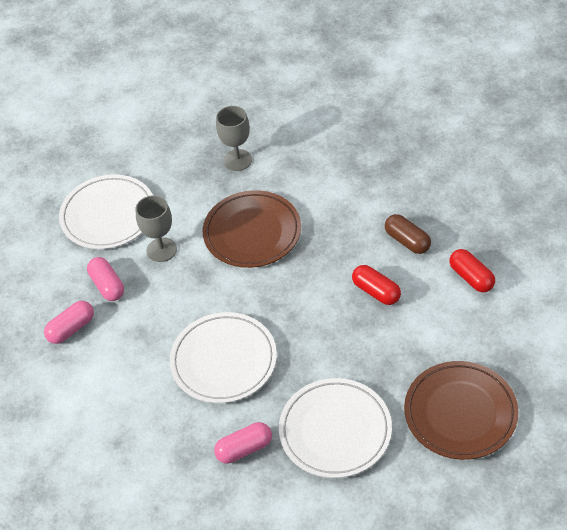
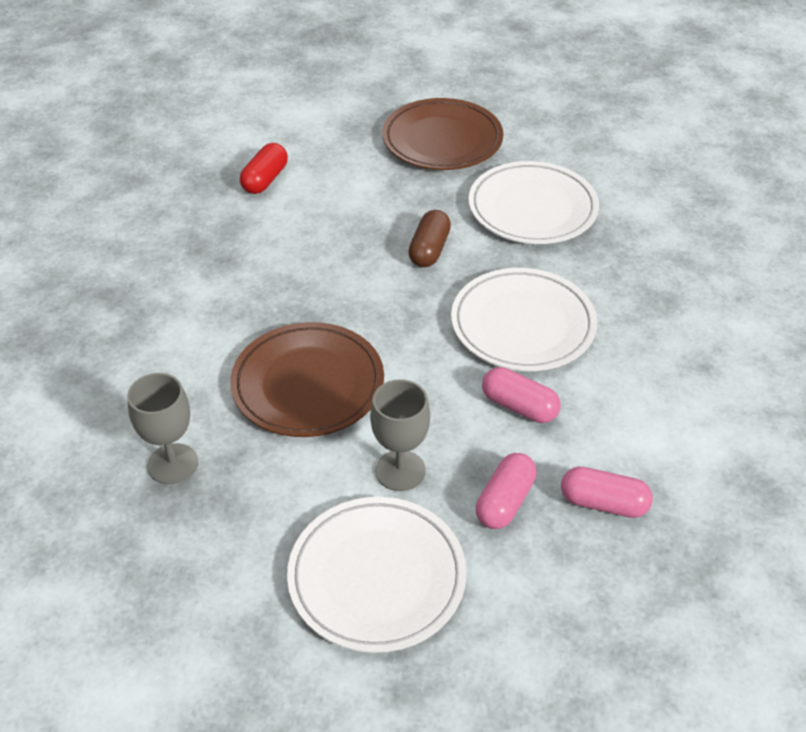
camera: 125 degrees left, 5 degrees down
(244, 449) = (612, 262): pink capsule -> pink capsule (519, 406)
(376, 291) = (332, 240): red capsule -> none
(407, 241) = (239, 241): brown capsule -> brown capsule (429, 250)

